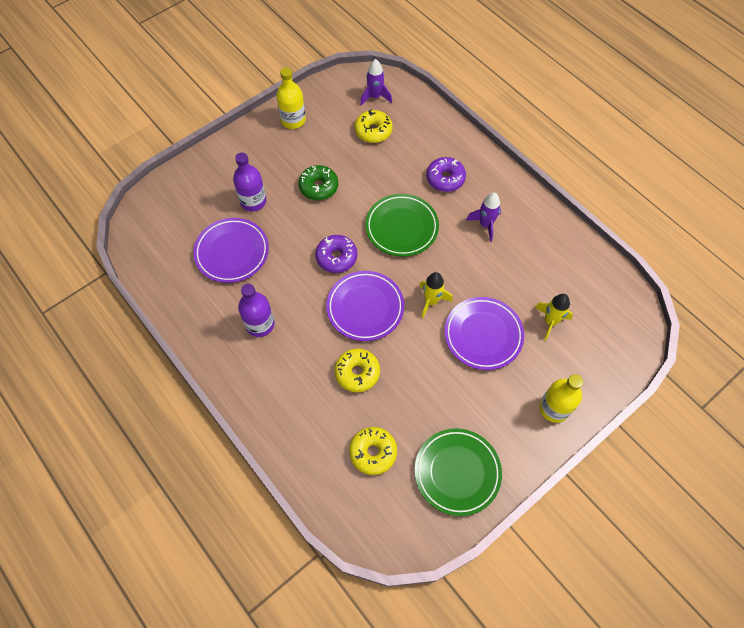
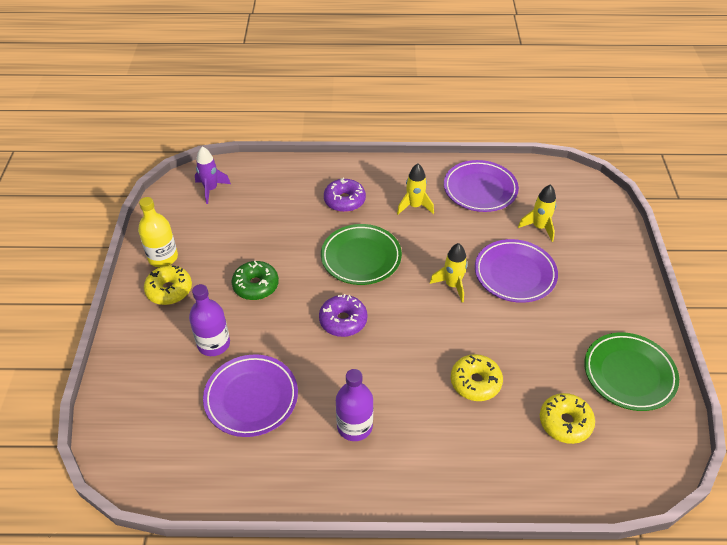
camera: 50 degrees left, 15 degrees down
(365, 308) = (415, 334): purple plate -> purple plate (480, 189)
(373, 131) = (244, 213): yellow donut -> yellow donut (169, 290)
(485, 225) = (414, 206): purple rocket -> yellow rocket
(554, 408) = (617, 275): yellow bottle -> none

